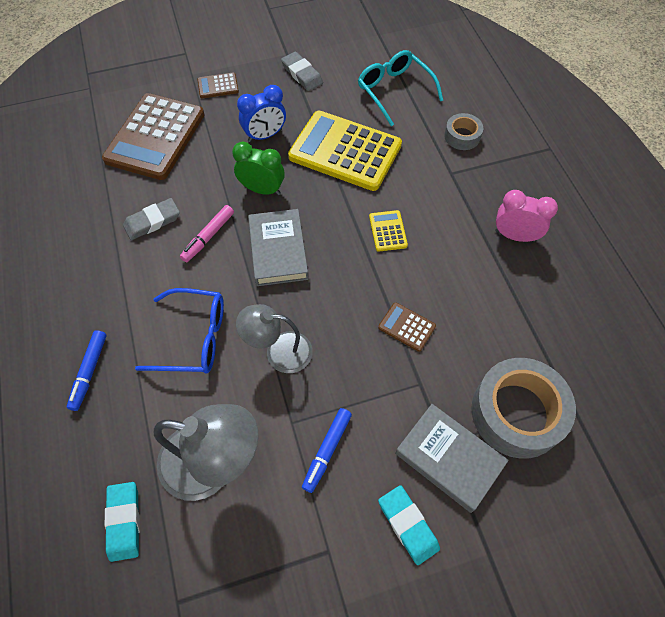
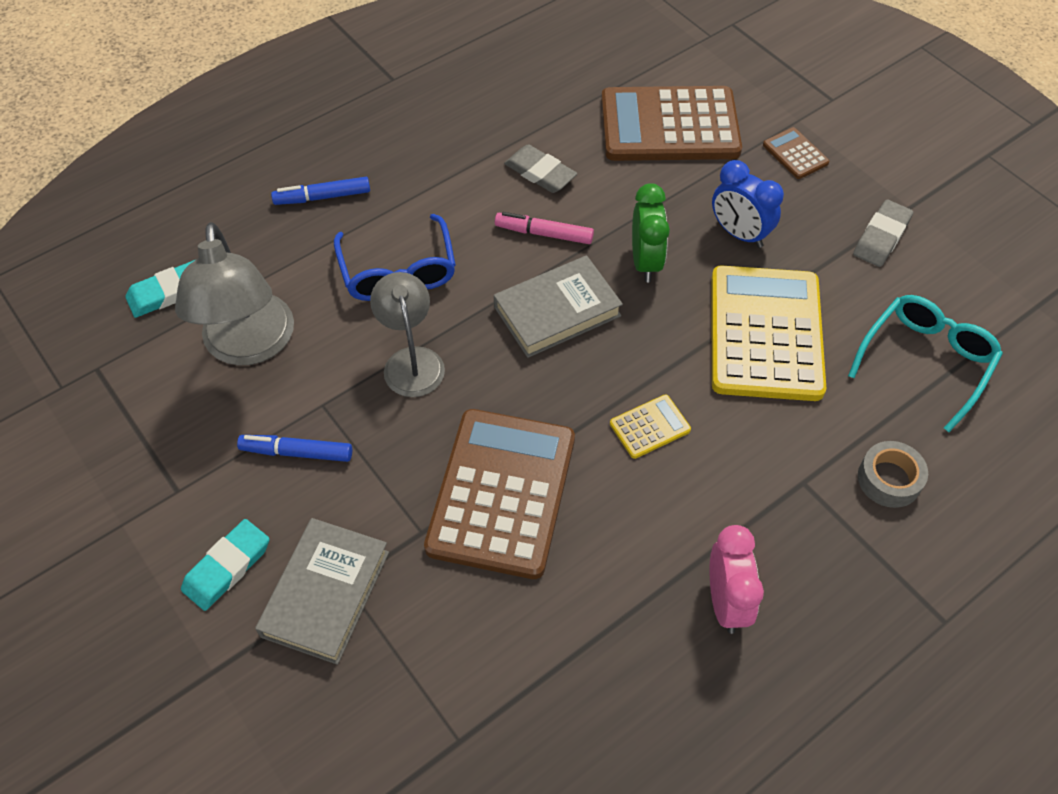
camera: 70 degrees right, 5 degrees down
(406, 327) = (501, 493): brown calculator -> brown calculator, size x2.35
(517, 412) = (419, 666): grey tape -> none

